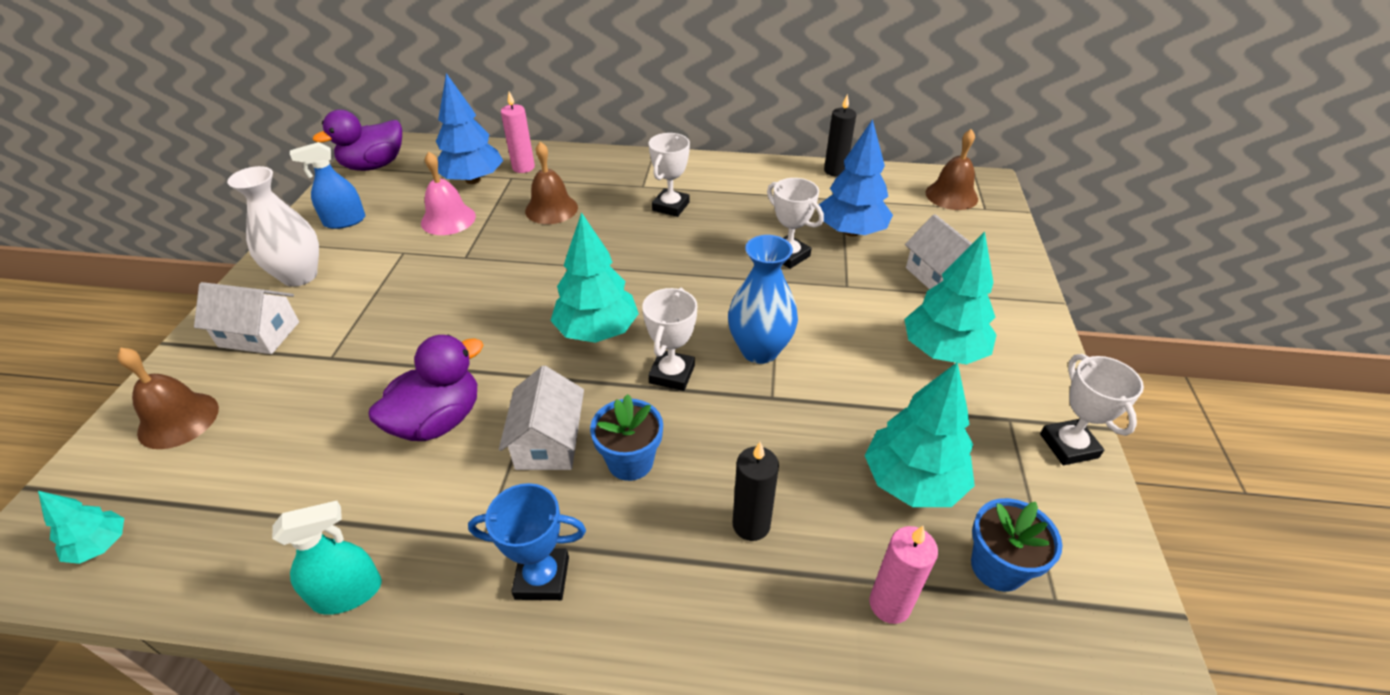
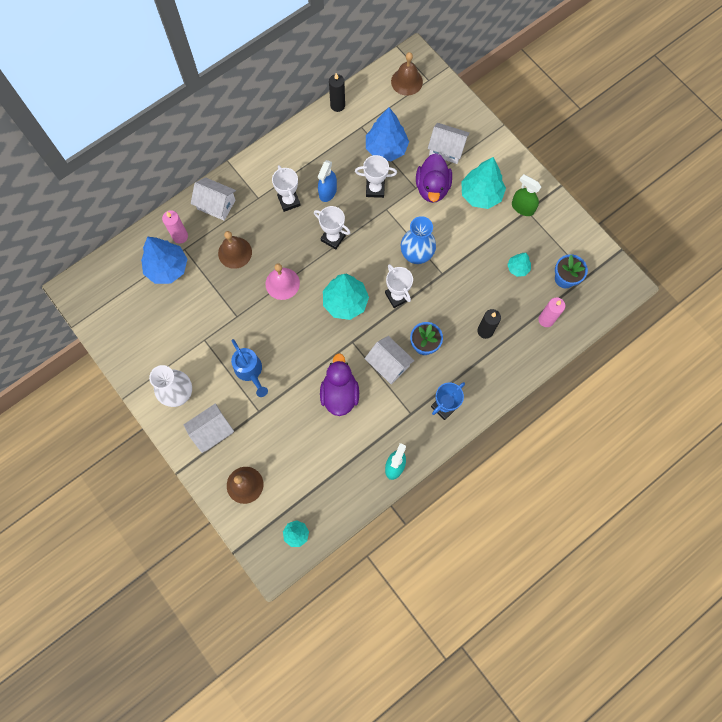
camera: 45 degrees left, 30 degrees up
(344, 221) = (146, 349): blue spray bottle -> blue spray bottle (327, 191)
(374, 165) = (97, 304): purple duck -> purple duck (432, 188)
(391, 312) = (250, 371): none -> blue watering can
(448, 219) = (195, 303): pink bell -> pink bell (282, 283)
(594, 167) = (216, 204): none -> white house
(912, 481) = (517, 268): turquoise tree -> turquoise tree, size x0.52
(1004, 410) = (522, 207): none -> green spray bottle
(1068, 446) = (553, 207): white trophy -> white trophy (333, 238)

